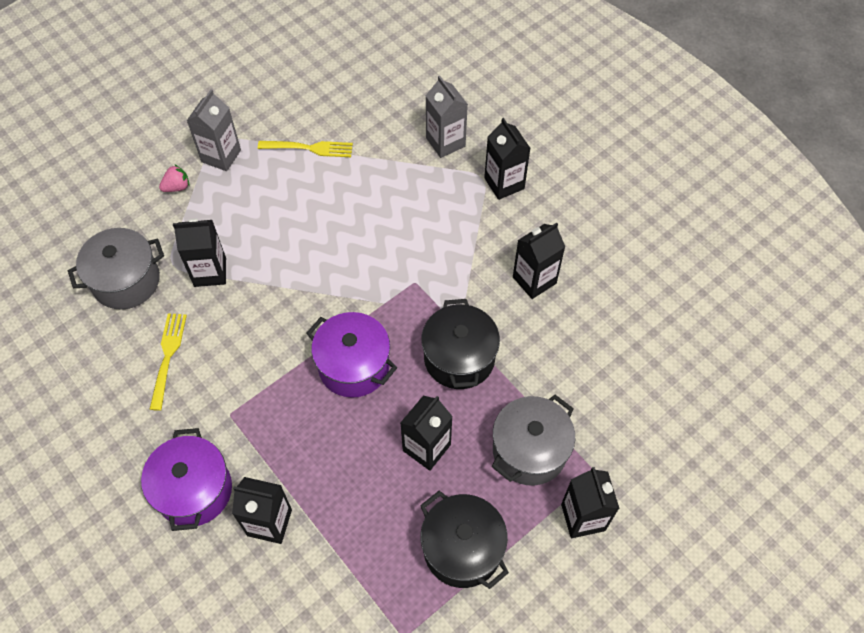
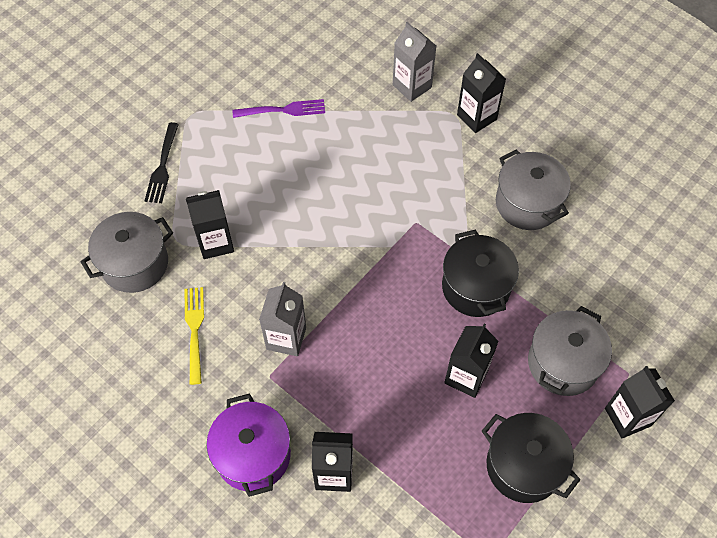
camera: 10 degrees left, 0 degrees up
(177, 187) = (162, 165): pink strawberry -> black fork
(221, 156) = (198, 129): grey carton -> grey carton (286, 338)
(309, 148) = (282, 110): yellow fork -> purple fork
(354, 366) = (377, 310): purple pot -> none
(534, 280) = (527, 203): black carton -> grey pot

